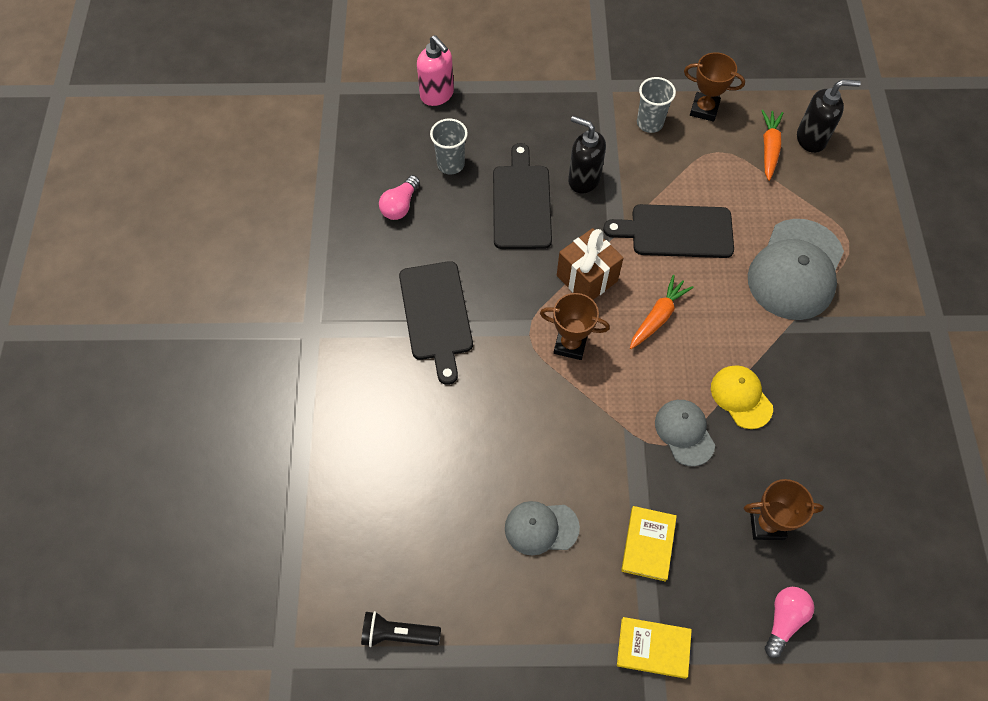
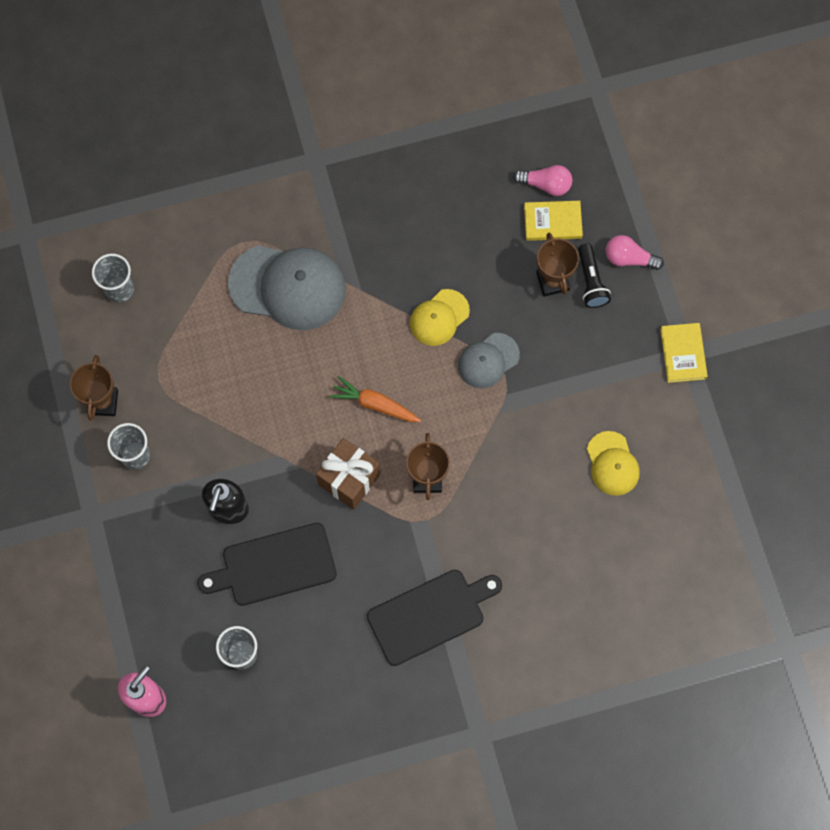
camera: 105 degrees left, 10 degrees up
(398, 634) = (737, 558): black flashlight -> black flashlight (591, 281)
(400, 206) = (309, 692): pink light bulb -> pink light bulb (546, 184)
(541, 528) = (612, 464): grey cap -> yellow cap
(648, 544) = (599, 373): yellow book -> yellow book (552, 222)
(676, 231) = (271, 404): black cutting board -> none
(769, 148) = (141, 329): orange carrot -> none
(811, 139) = (119, 289): black soap dispenser -> grey cup

